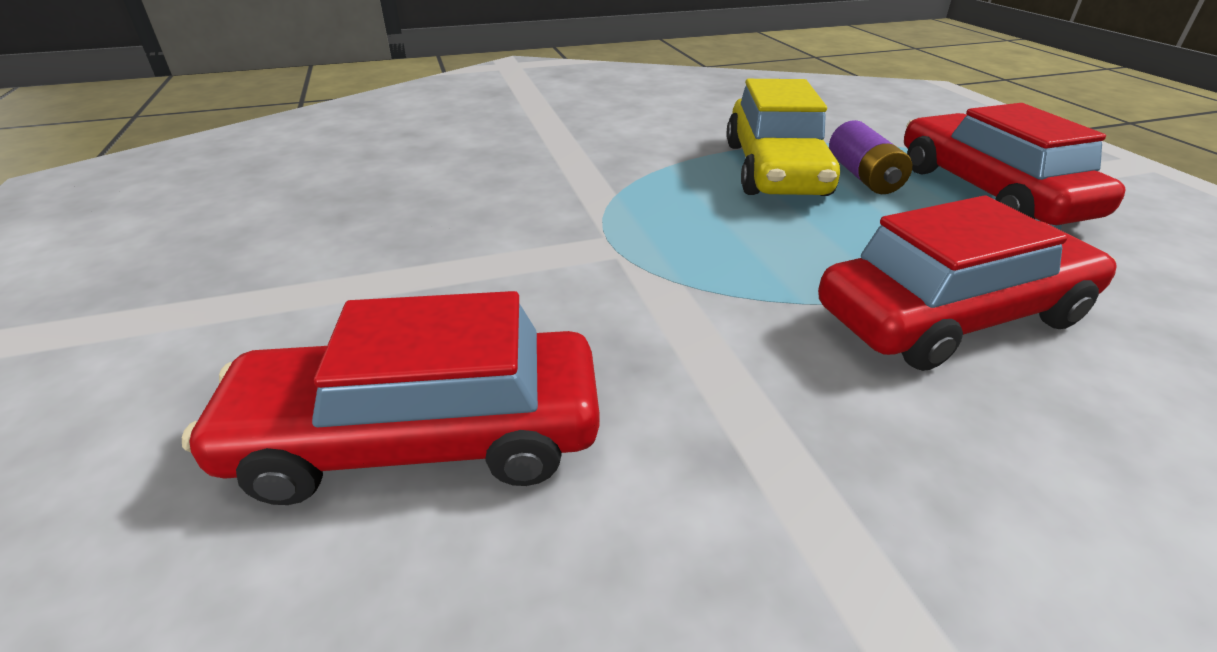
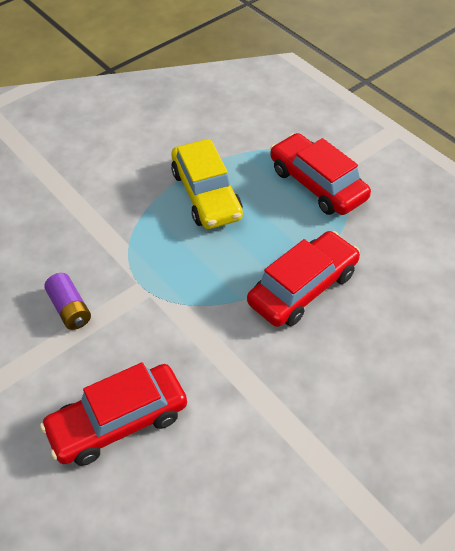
camera: 20 degrees left, 15 degrees up
(863, 176) = (254, 188): purple battery -> purple battery (70, 309)

